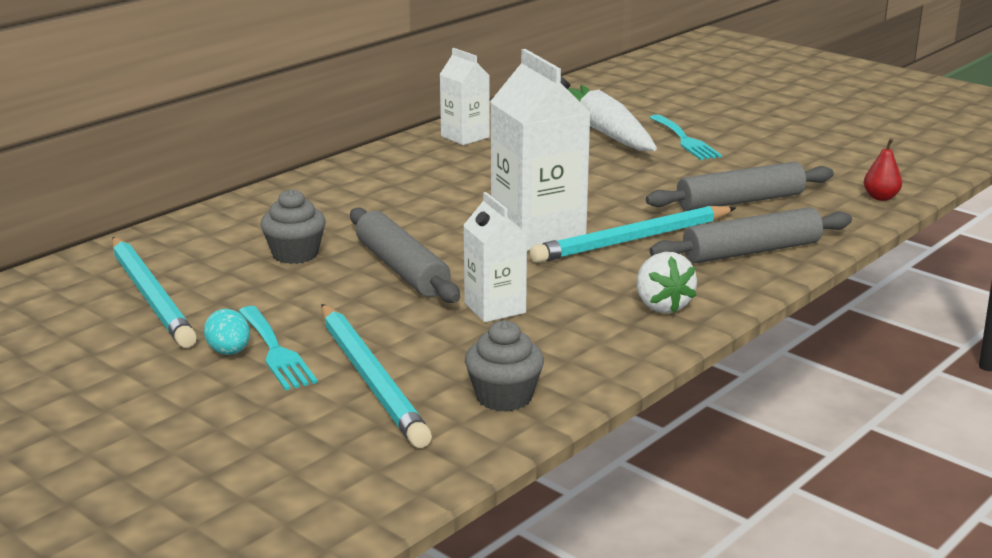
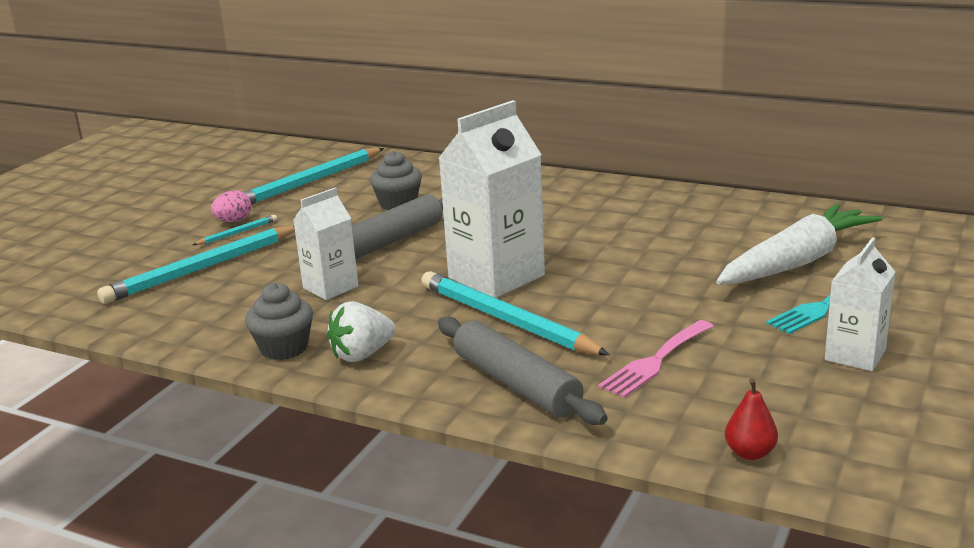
camera: 75 degrees right, 0 degrees up
(229, 352) = (233, 221): turquoise egg -> pink egg
(276, 351) = (237, 233): turquoise fork -> turquoise pencil
(465, 137) = (707, 207): white carton -> white carton (855, 355)
(504, 397) = (179, 317): grey cupcake -> grey cupcake (284, 348)
(740, 201) = (655, 361): grey rolling pin -> pink fork

